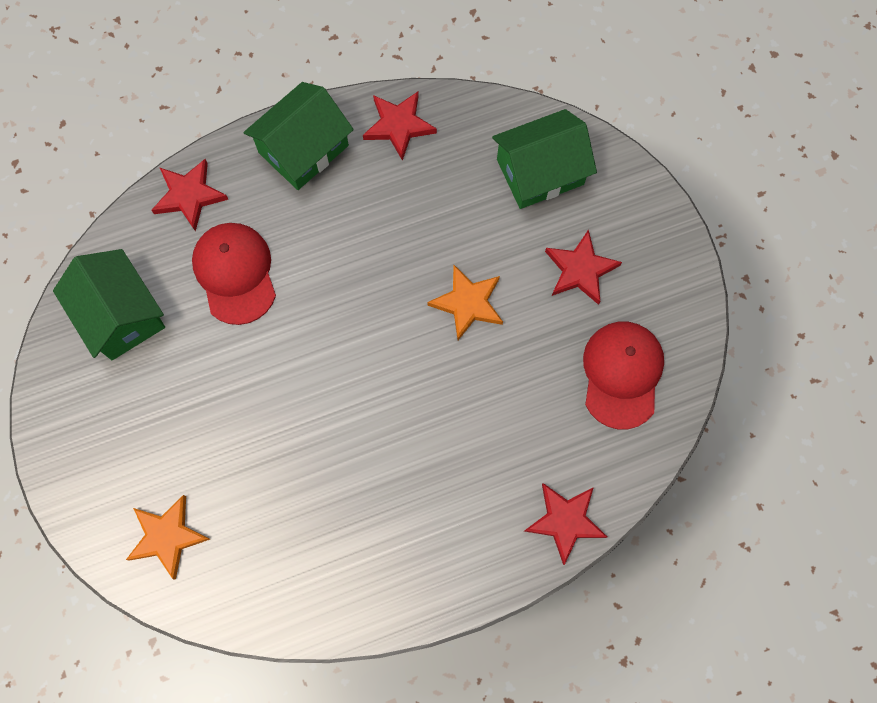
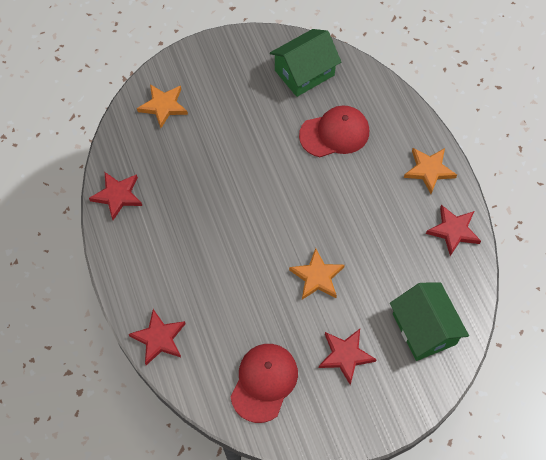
camera: 90 degrees right, 10 degrees down
(189, 195) = (389, 104): red star -> red star (117, 196)
(303, 149) = (429, 170): green house -> orange star
(622, 374) = (264, 382): red cap -> red cap turned 75 degrees counterclockwise

